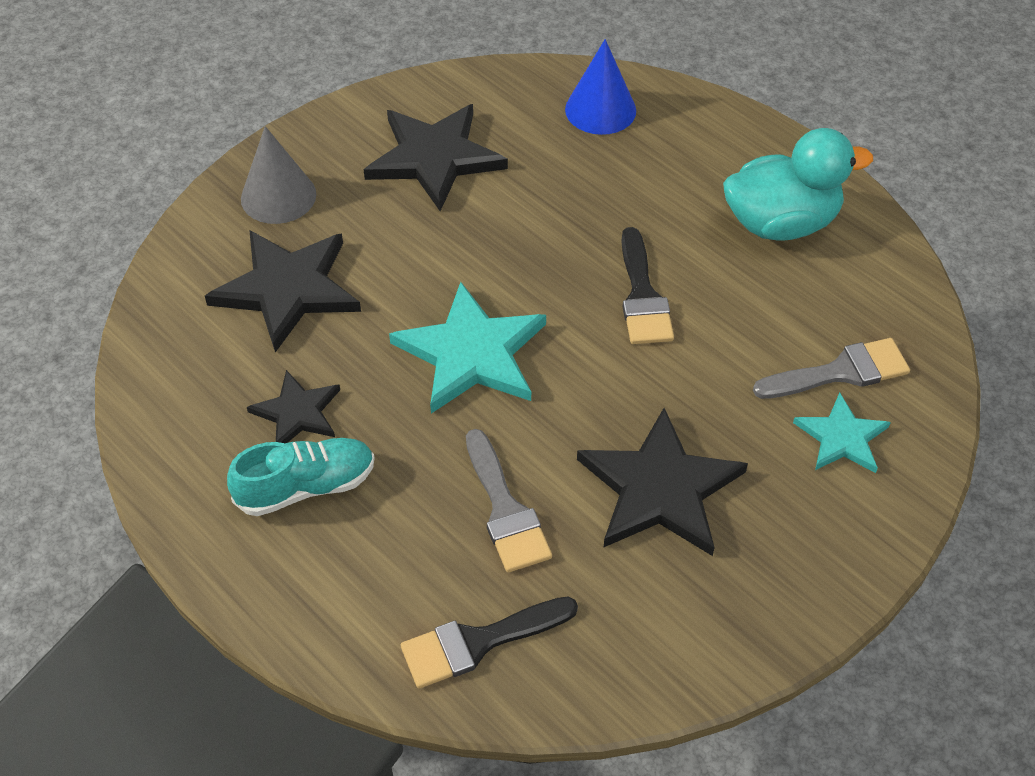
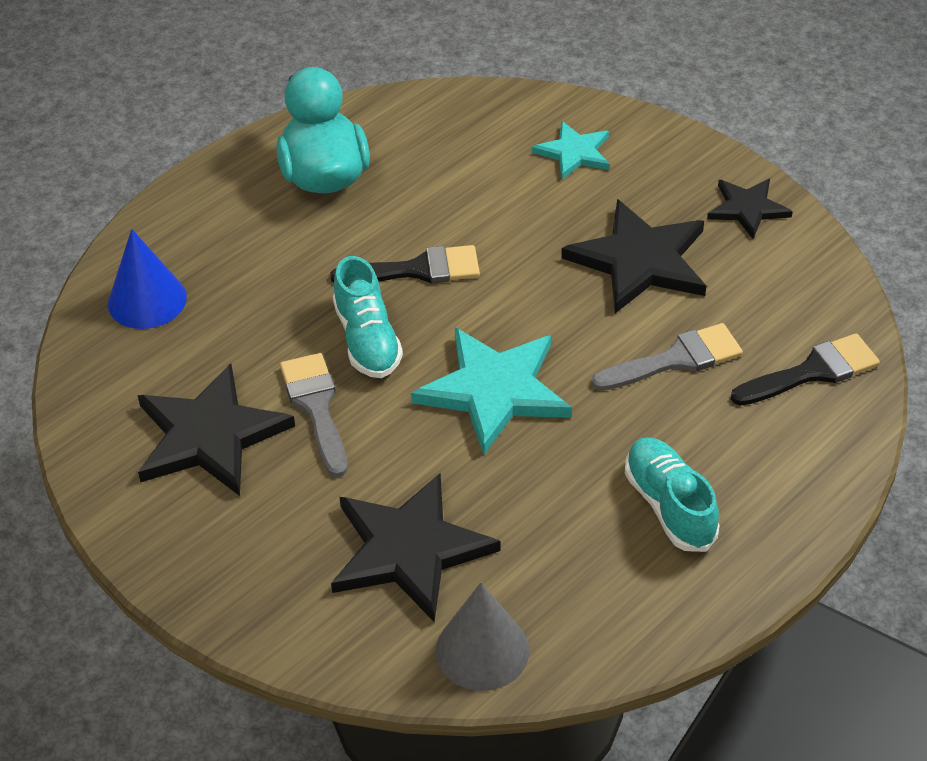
camera: 90 degrees left, 5 degrees down
(278, 196) = (261, 575): grey cone -> grey cone (482, 650)
(297, 412) = (579, 523): black star -> black star (747, 209)
(479, 642) = (812, 372): black brush -> black brush turned 90 degrees counterclockwise
(545, 259) = (367, 340): none -> turquoise shoe
(840, 372) = (504, 149): grey brush -> grey brush (316, 407)

